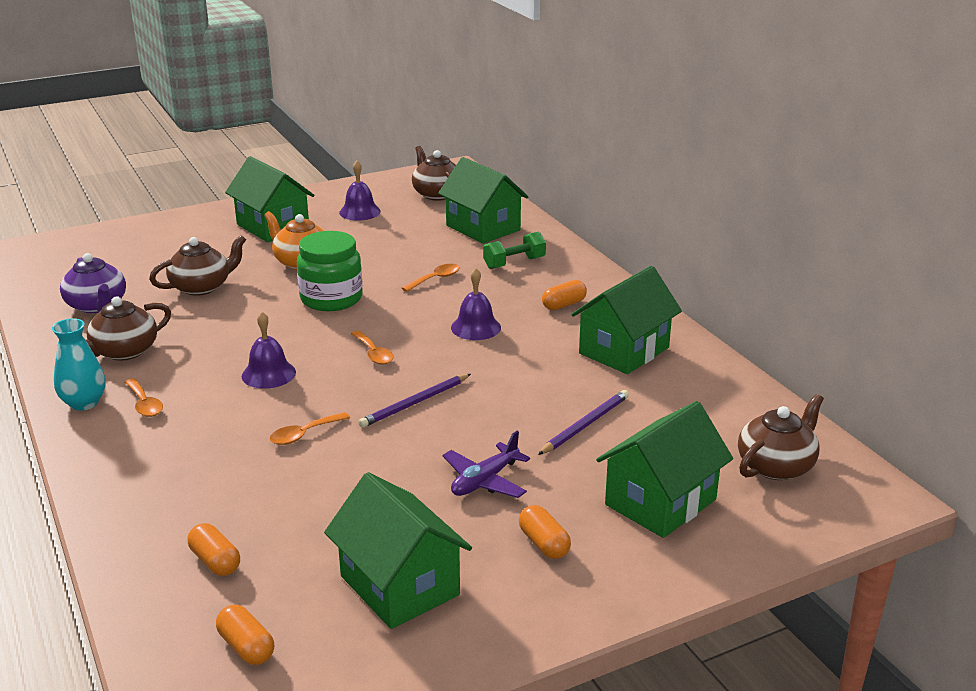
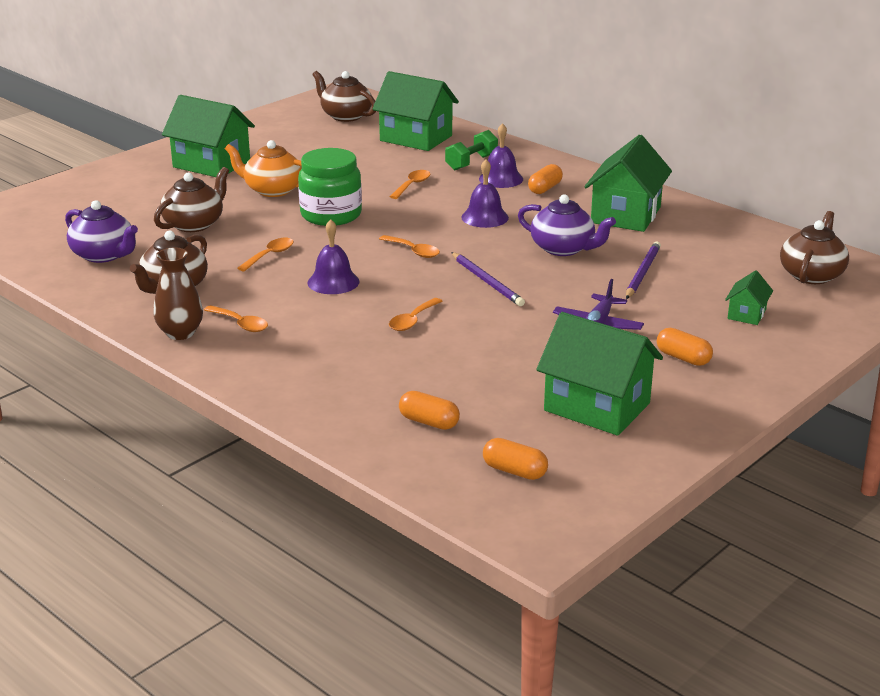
camera: 20 degrees left, 0 degrees up
(84, 403) = (180, 333): turquoise vase -> brown vase
(237, 333) = (270, 255): none -> orange spoon
(360, 212) = (285, 140): purple bell -> purple bell (501, 179)
(415, 403) = (487, 281): purple pencil -> purple pencil turned 60 degrees counterclockwise
(525, 379) = (563, 248): none -> purple teapot
(660, 502) = (746, 314): green house -> green house, size x0.48

